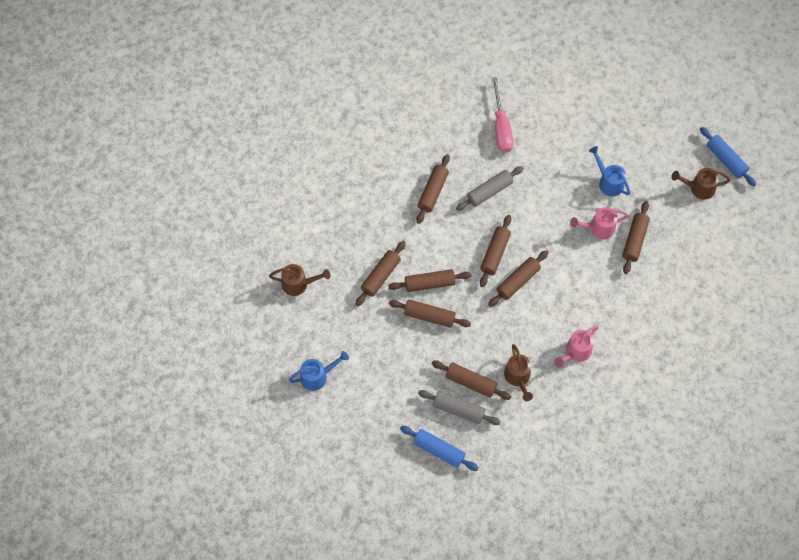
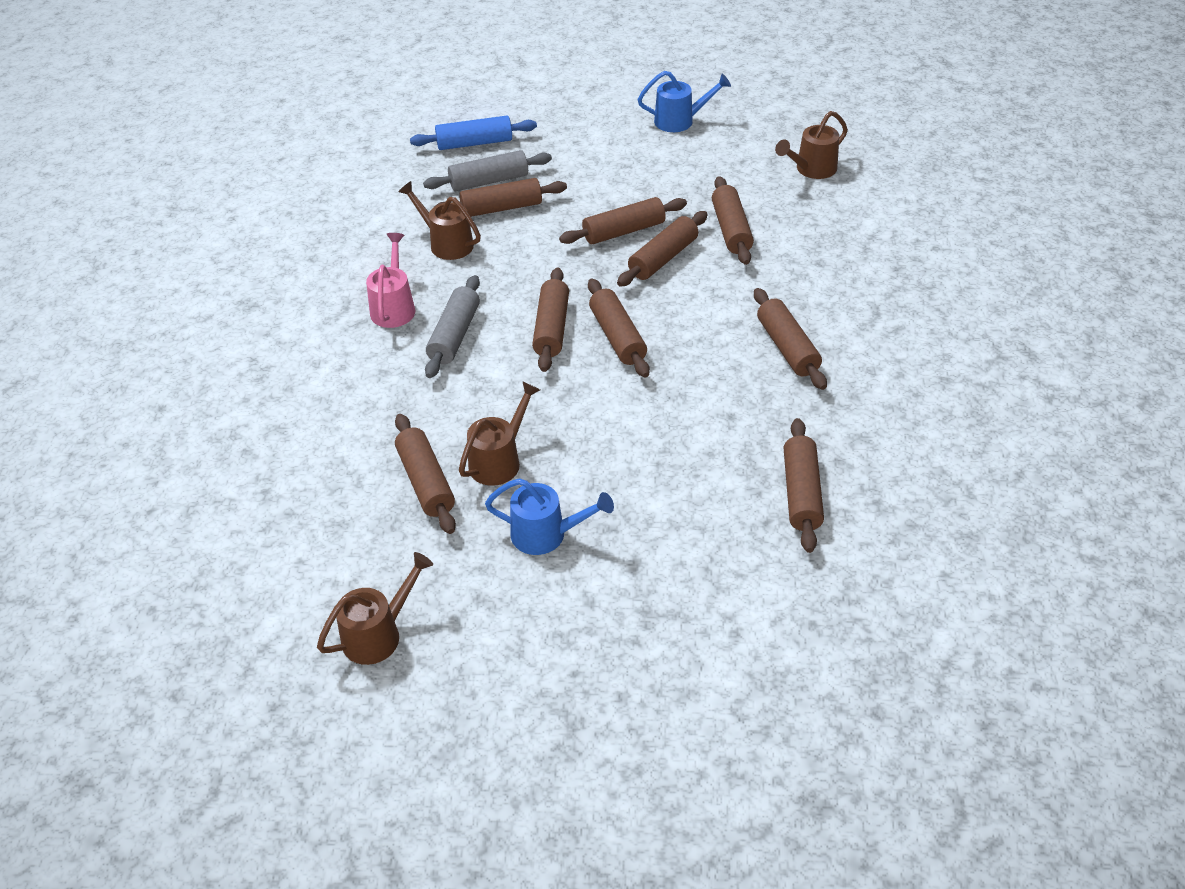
camera: 140 degrees right, 20 degrees down
(318, 376) = (680, 121): blue watering can -> blue watering can turned 120 degrees counterclockwise
(489, 192) = (712, 399): grey rolling pin -> grey rolling pin (454, 335)
(501, 127) = (801, 493): pink screwdriver -> brown rolling pin
(598, 228) = (500, 460): pink watering can -> brown watering can
(726, 160) = (362, 723): blue rolling pin -> none

